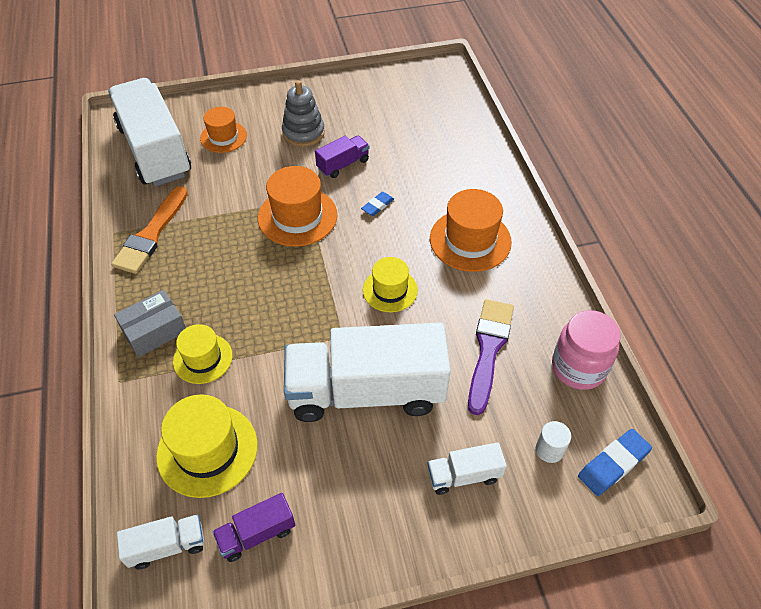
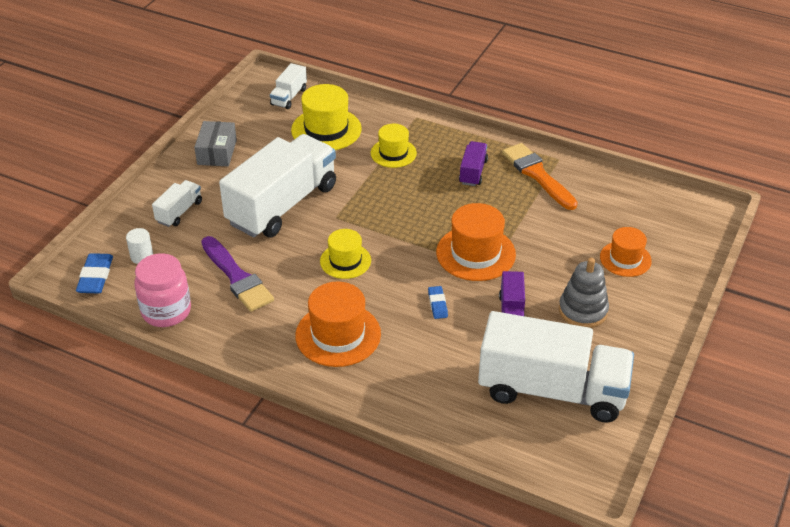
camera: 130 degrees right, 10 degrees down
(154, 331) = (440, 143): grey box -> grey box (217, 152)
(155, 150) = (643, 213): white truck -> white truck (552, 390)
(257, 534) = (255, 125): purple truck -> purple truck (473, 172)

